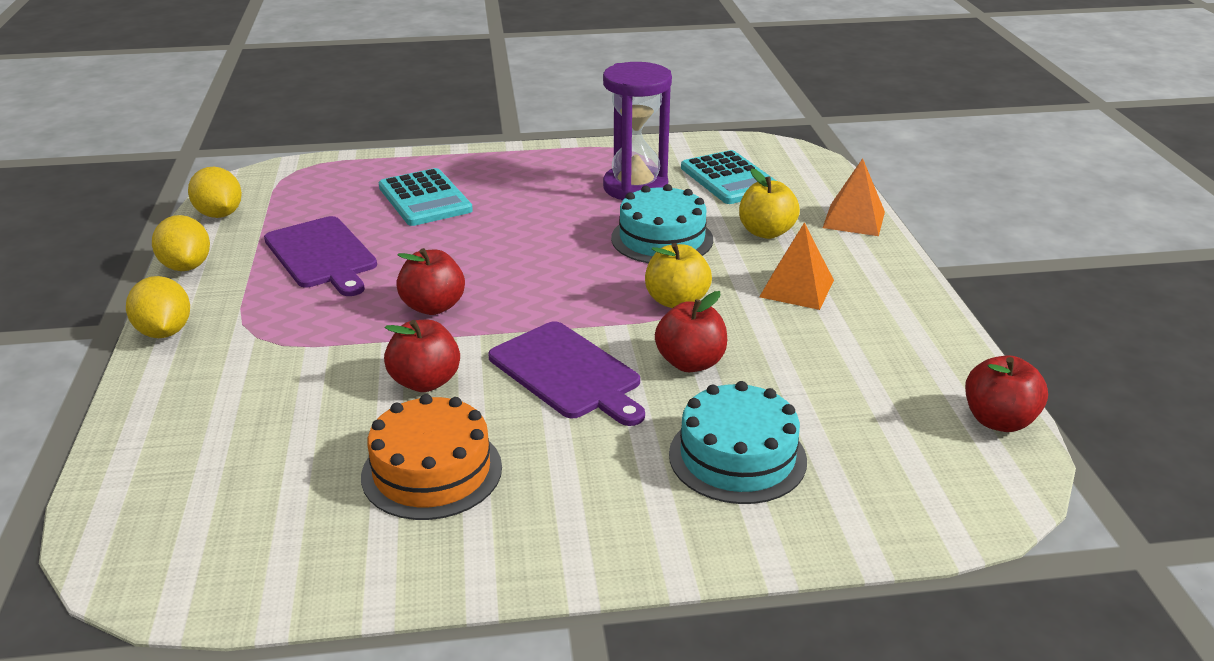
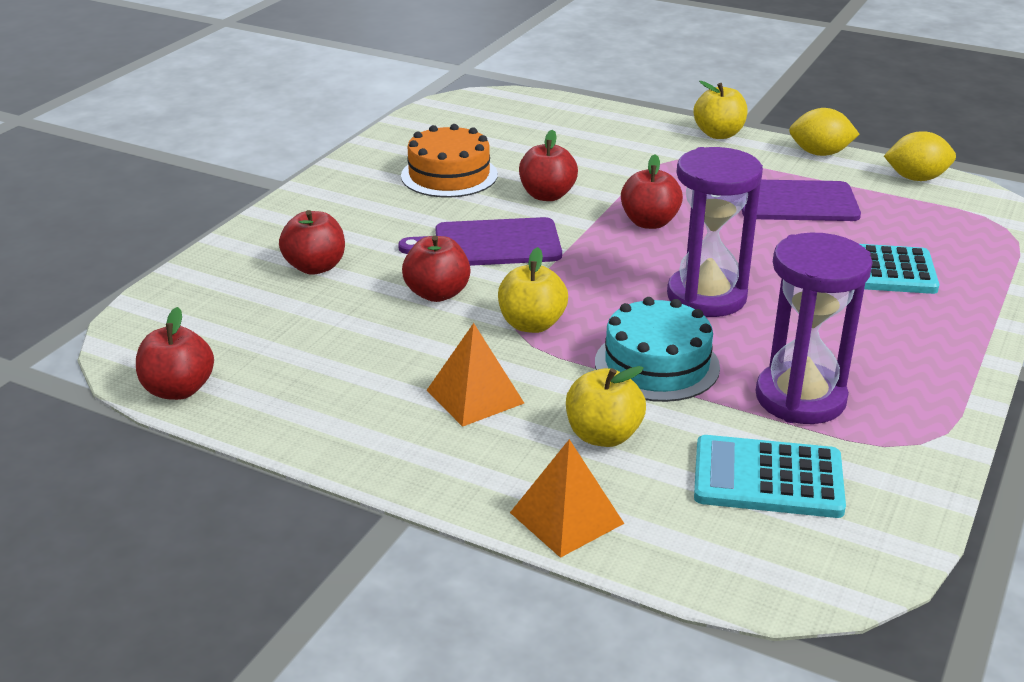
camera: 125 degrees right, 0 degrees up
(164, 332) = (718, 134): yellow lemon -> yellow apple
(542, 247) = (706, 297): none -> purple hourglass
(737, 457) = (315, 267): turquoise cake -> red apple

